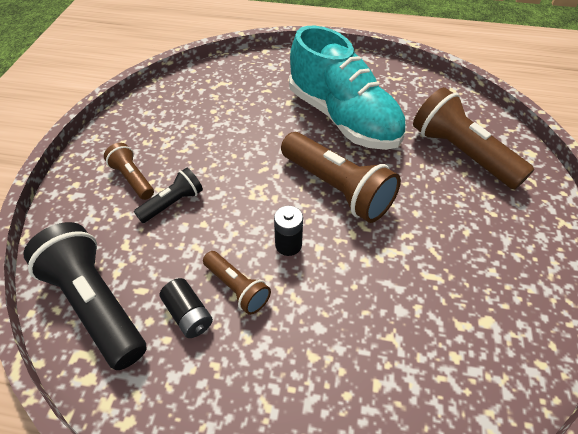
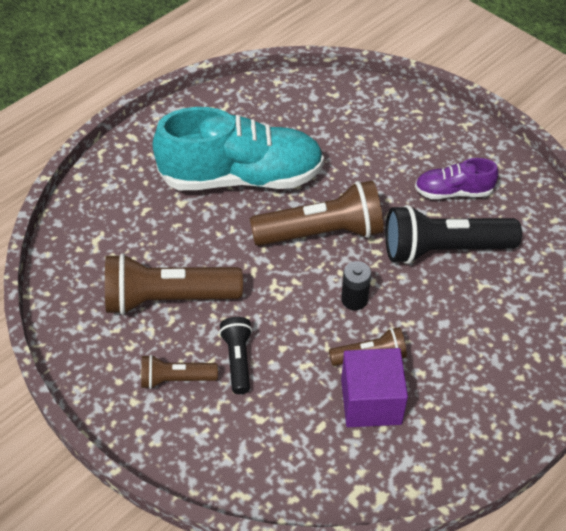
camera: 55 degrees left, 0 degrees up
(96, 303) = (310, 465): black flashlight -> black flashlight (443, 249)
(189, 314) = (371, 401): black battery -> purple cube
(461, 153) = (354, 130): brown flashlight -> brown flashlight (168, 298)
(476, 254) = (453, 192): none -> purple shoe

